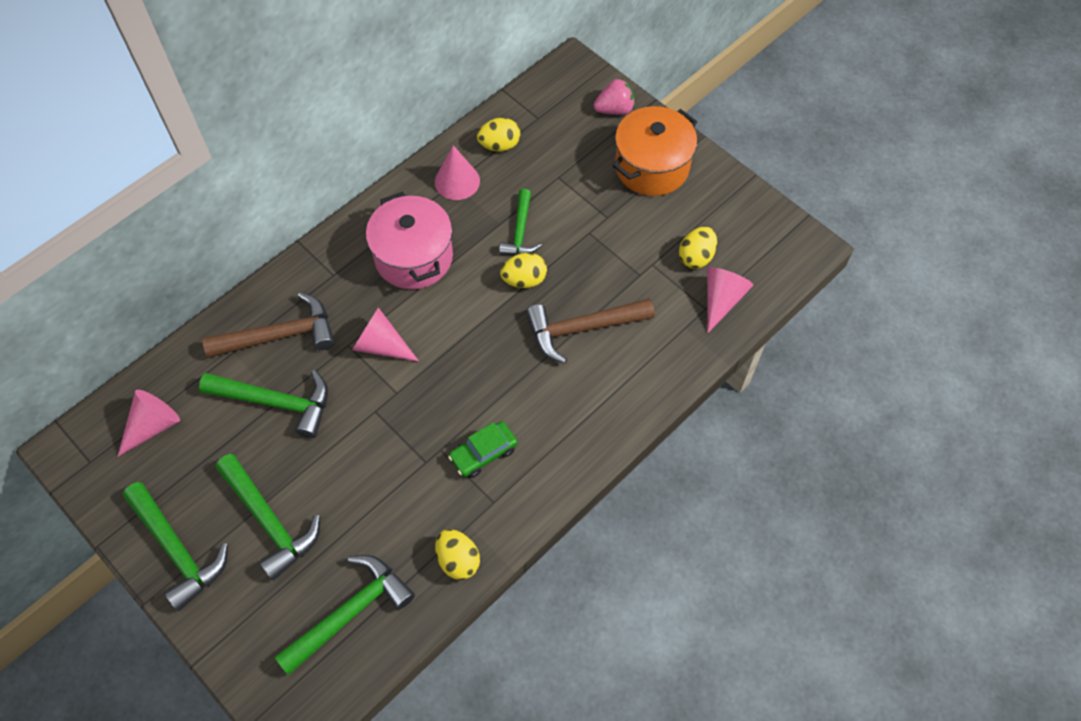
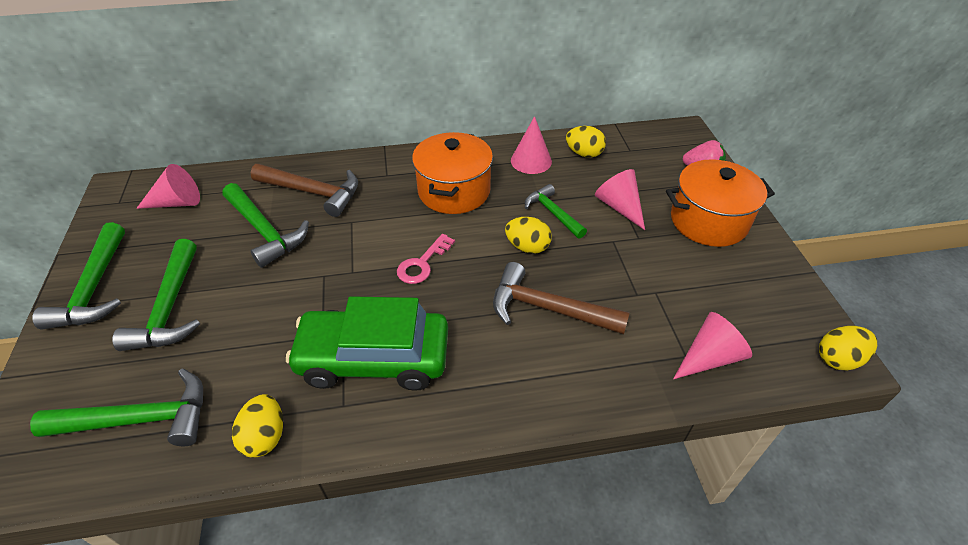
camera: 35 degrees right, 15 degrees down
(381, 345) = (374, 234): pink cone -> pink cone (619, 207)
(414, 257) = (454, 191): pink pot -> orange pot
(449, 348) = (422, 263): none -> pink key
(483, 453) = (374, 358): green car -> green car, size x2.05
(520, 231) = (553, 213): green hammer -> green hammer turned 105 degrees clockwise
(696, 257) = (705, 307): yellow egg -> yellow egg (838, 359)

